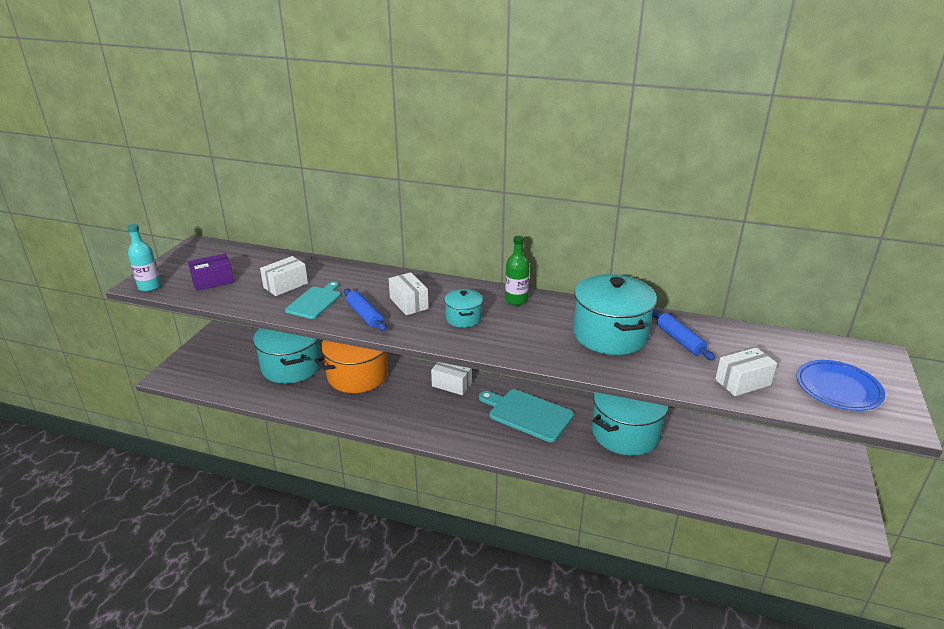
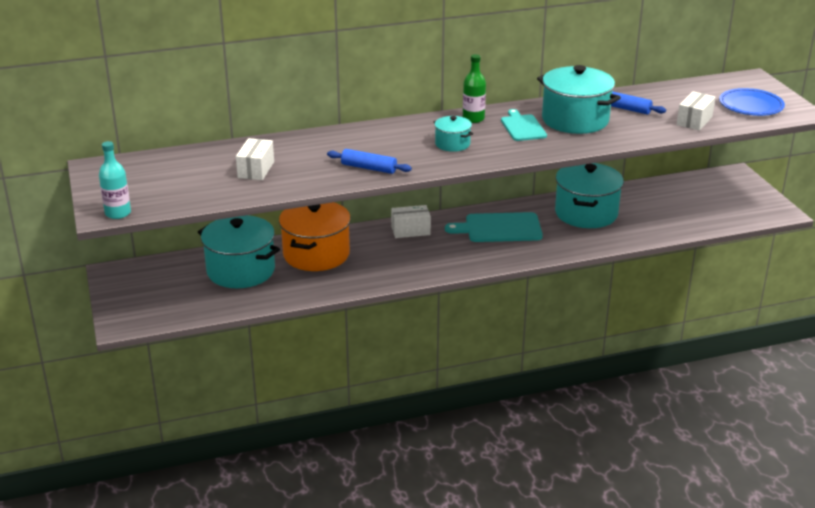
camera: 35 degrees left, 0 degrees up
(213, 281) = (177, 189): purple box -> none
(315, 301) = (307, 172): turquoise cutting board -> turquoise cutting board (522, 127)
(409, 303) = (391, 148): white box -> none

